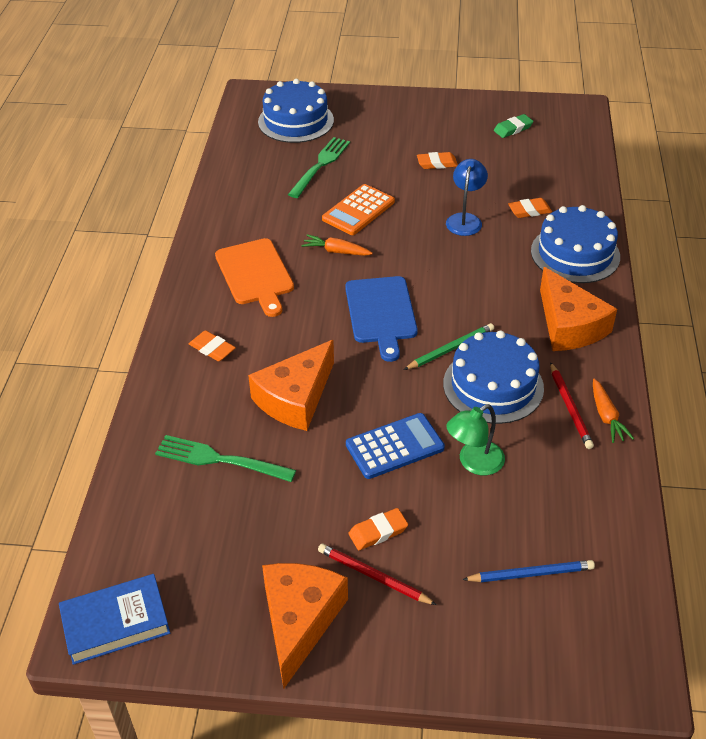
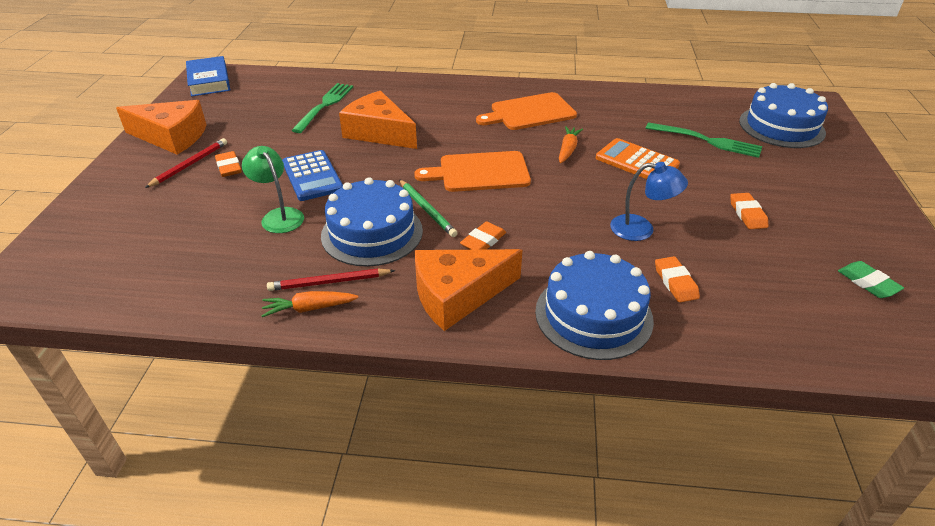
camera: 90 degrees right, 5 degrees down
(212, 349) = (439, 98): orange eraser -> orange eraser (483, 241)
(381, 313) = (480, 172): blue cutting board -> orange cutting board
(530, 573) = (146, 239): blue pencil -> none

